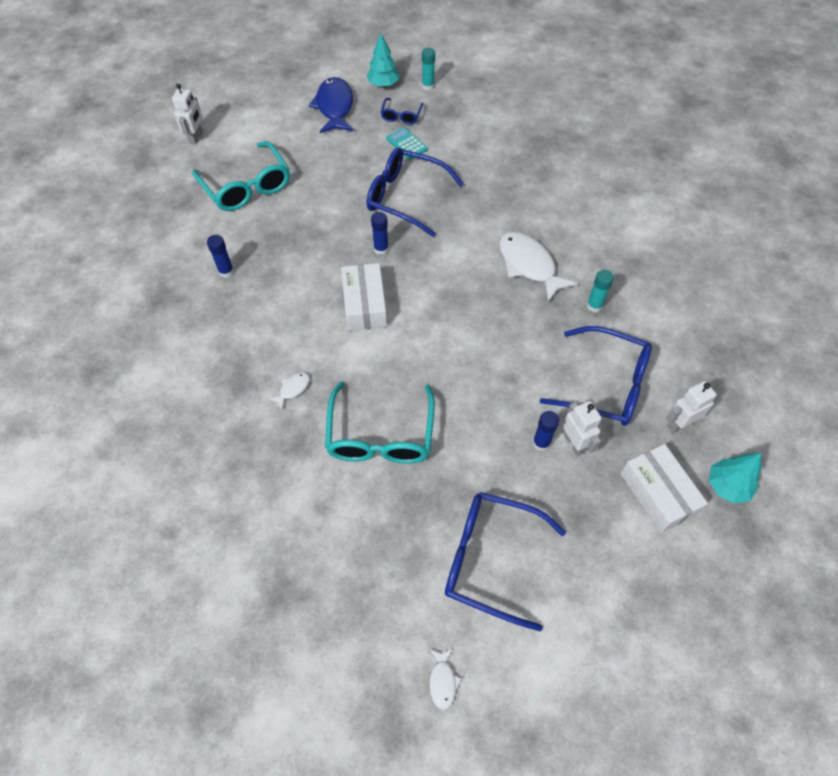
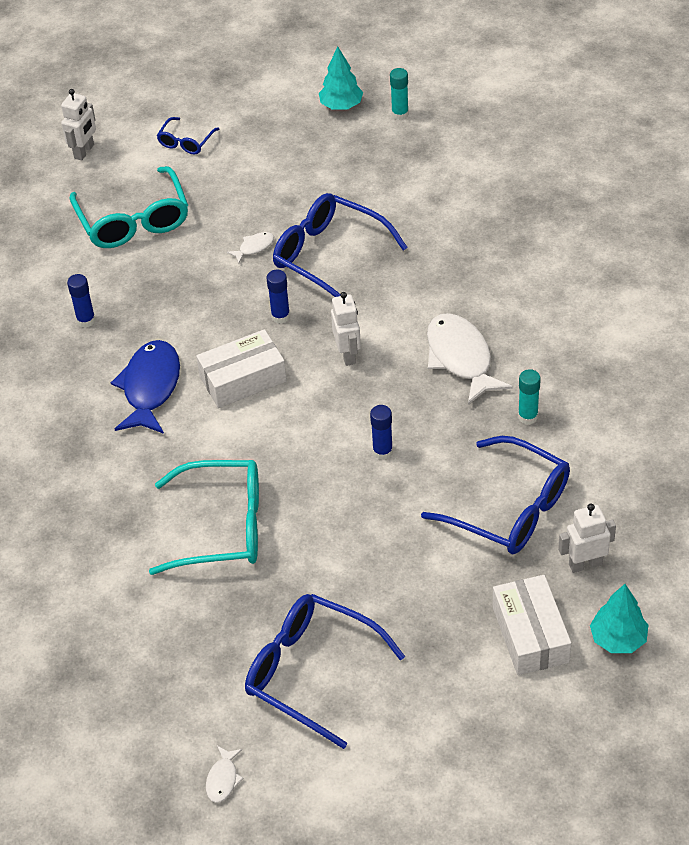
camera: 15 degrees right, 10 degrees down
(293, 389) = (134, 463): white fish -> white fish (254, 247)
(334, 107) = (269, 130): blue fish -> blue fish (150, 387)
(365, 304) = (243, 379): white box -> white box turned 60 degrees clockwise
(380, 435) = (222, 527): turquoise glasses -> turquoise glasses turned 105 degrees counterclockwise
(401, 116) = (353, 150): blue glasses -> blue glasses (186, 142)
(406, 144) = (349, 188): turquoise calculator -> none
(541, 443) = (409, 561): blue glue stick -> blue glue stick (382, 452)
(574, 443) = (449, 567): white robot -> white robot (348, 354)

